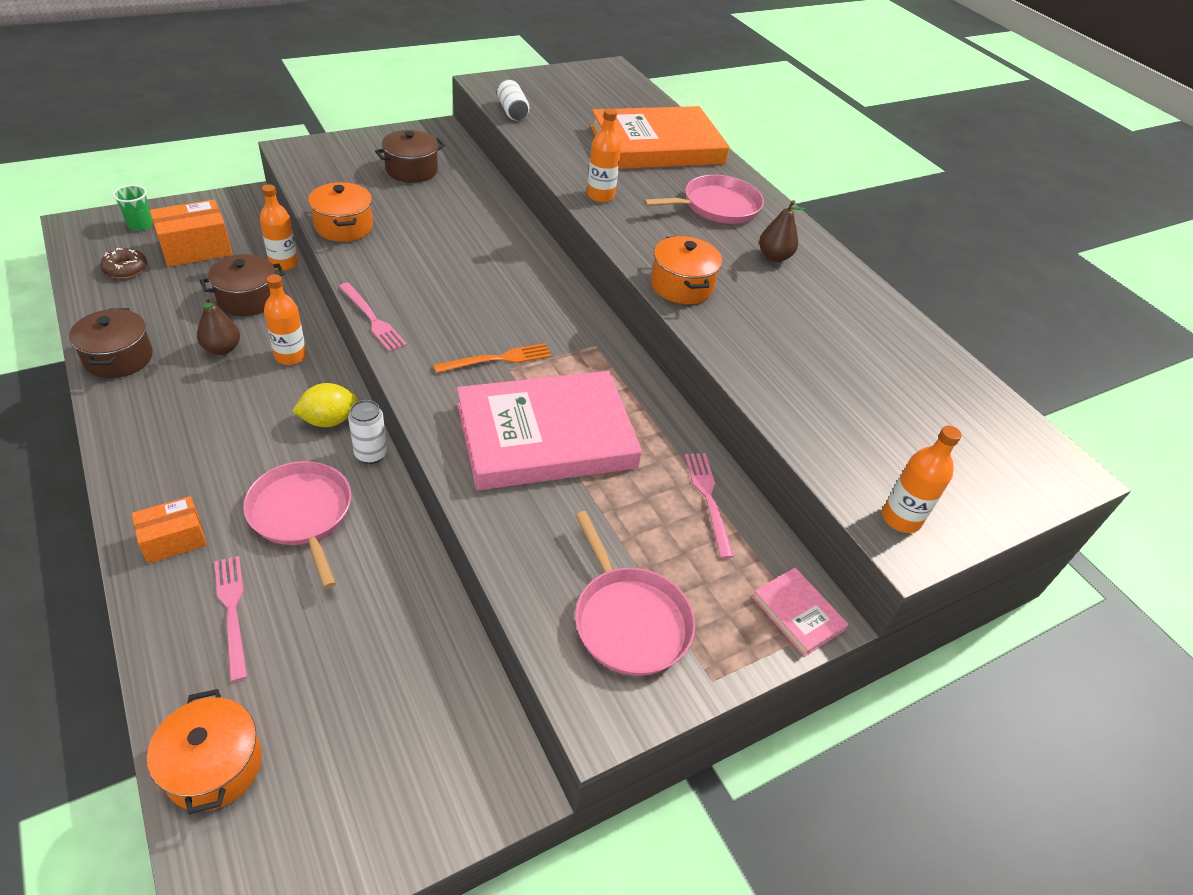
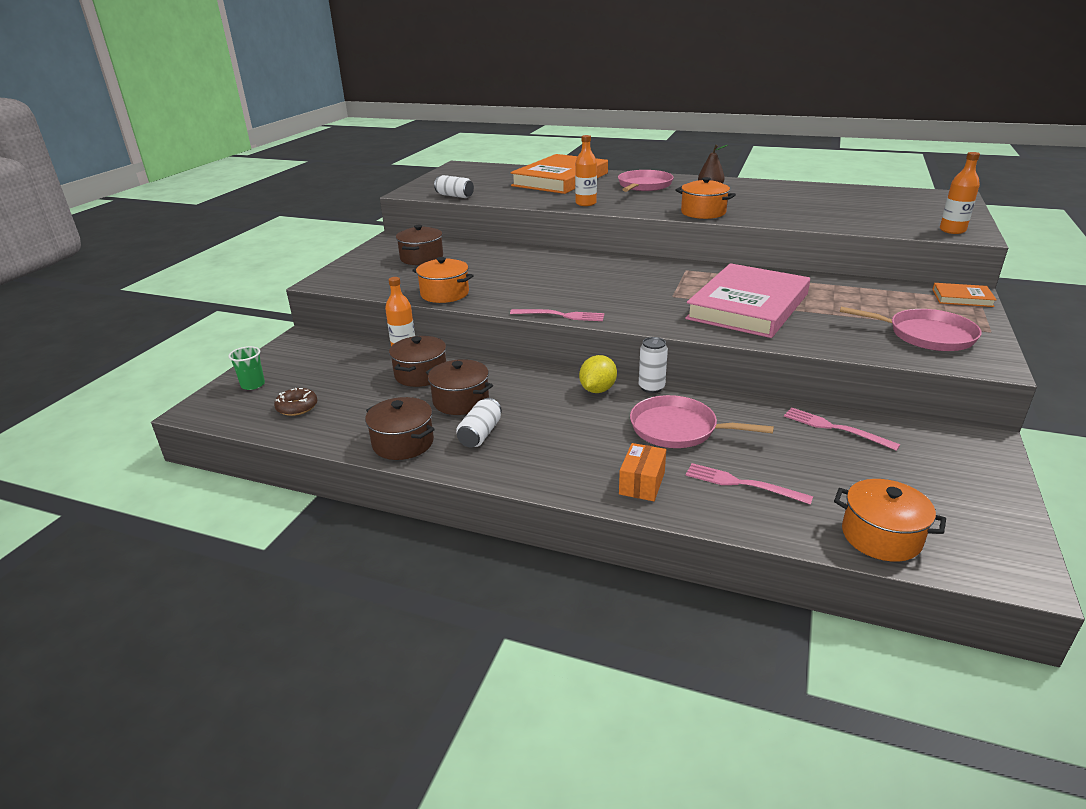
camera: 35 degrees left, 15 degrees down
(173, 392) = (480, 434): none -> white can
(196, 249) = (326, 374): orange box -> none
(222, 349) = (461, 401): brown pear -> brown pot
(290, 356) = (510, 380): orange bottle -> none
(497, 359) = (659, 296): orange fork -> none
(708, 499) = (853, 287): pink fork -> pink fork (835, 428)
(797, 613) = (962, 298): pink book -> orange book

